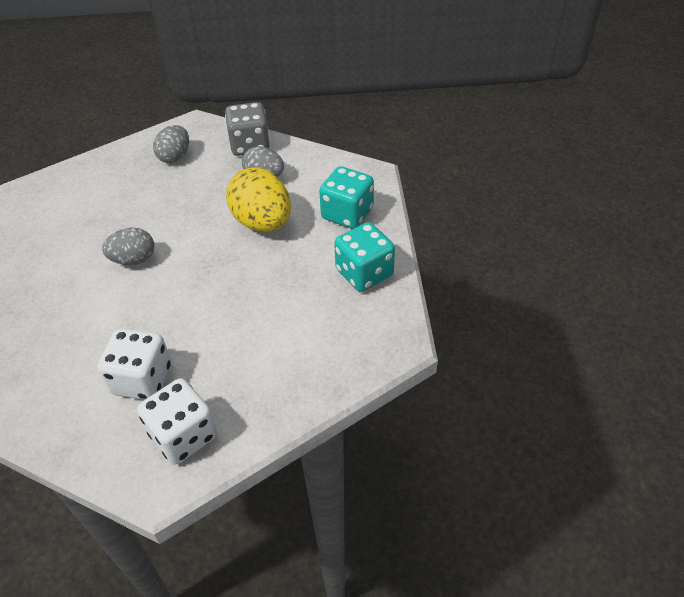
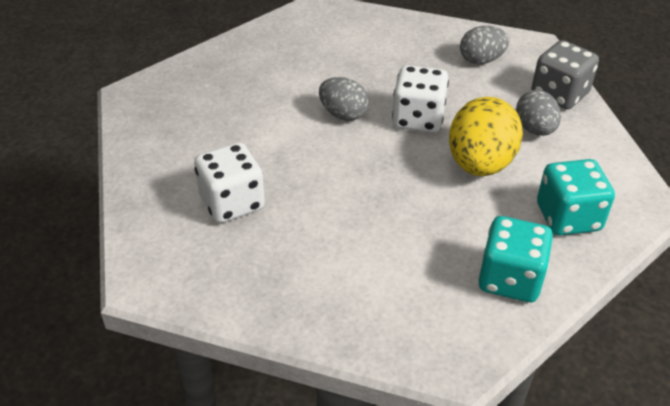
camera: 50 degrees right, 5 degrees down
(183, 435) = (202, 266): white dice -> white dice (418, 119)

